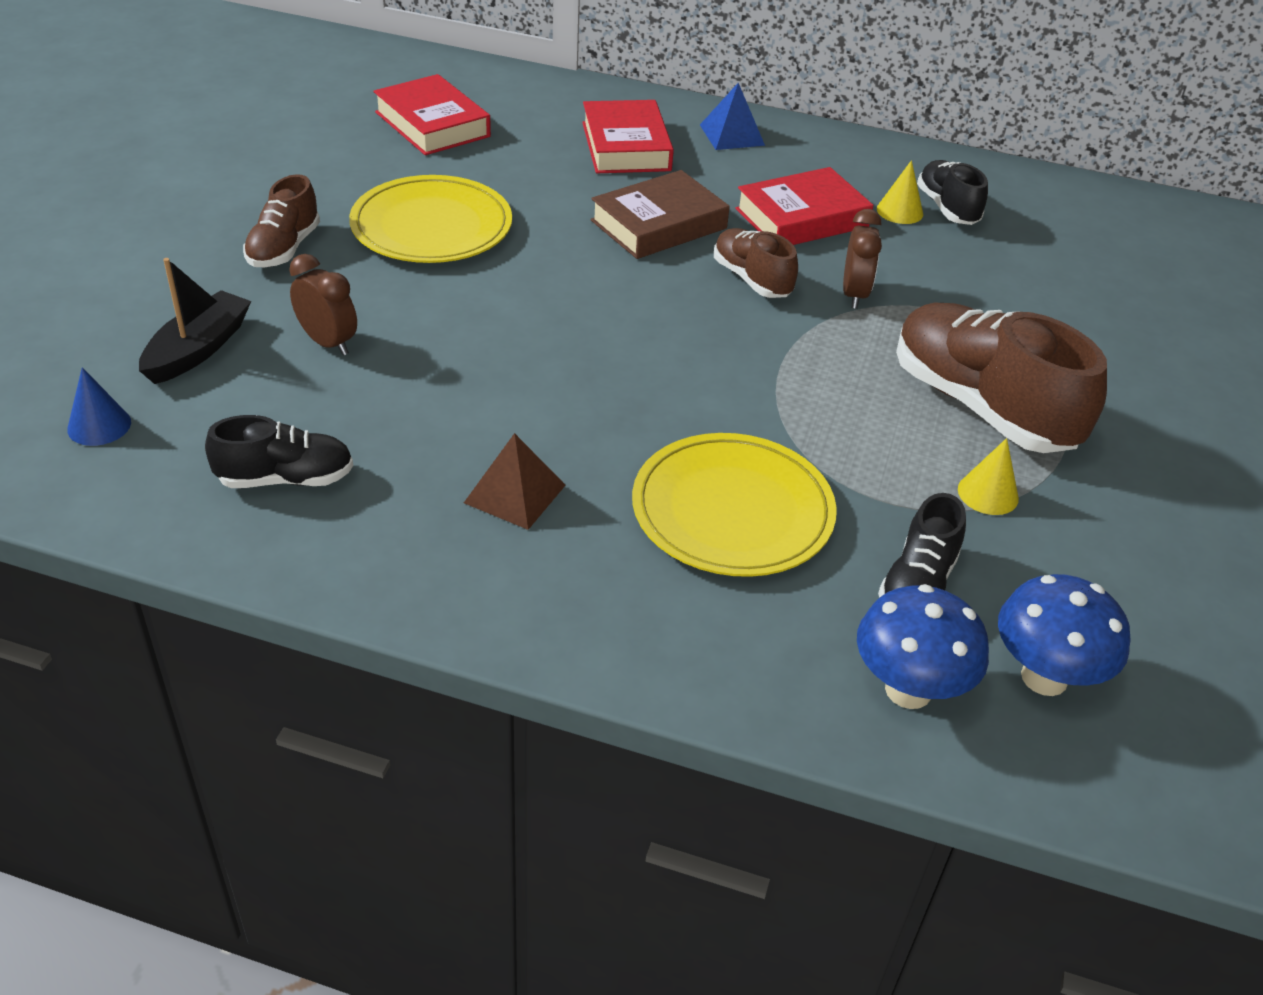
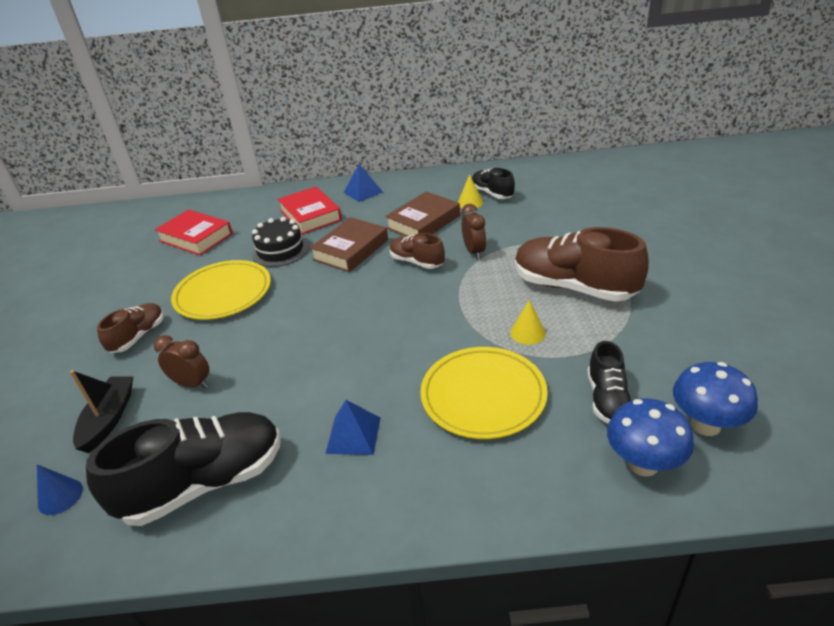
camera: 15 degrees left, 5 degrees down
(284, 249) = (138, 336): brown shoe -> brown shoe turned 150 degrees counterclockwise
(286, 479) = (204, 483): black shoe -> black shoe, size x1.85
(514, 493) = (353, 435): brown pyramid -> blue pyramid
(549, 188) = (280, 250): none -> black cake
(802, 218) = (423, 222): red book -> brown book
(988, 493) = (608, 332): yellow cone -> yellow cone (527, 333)

